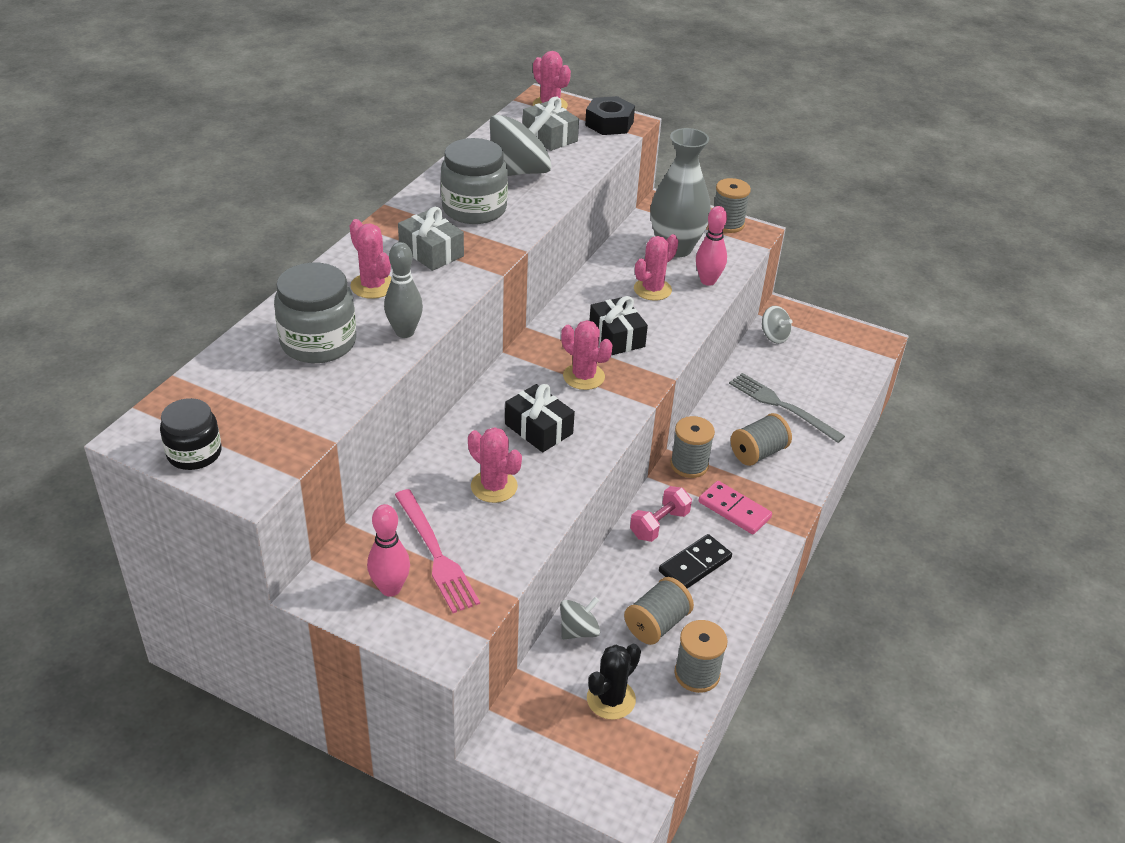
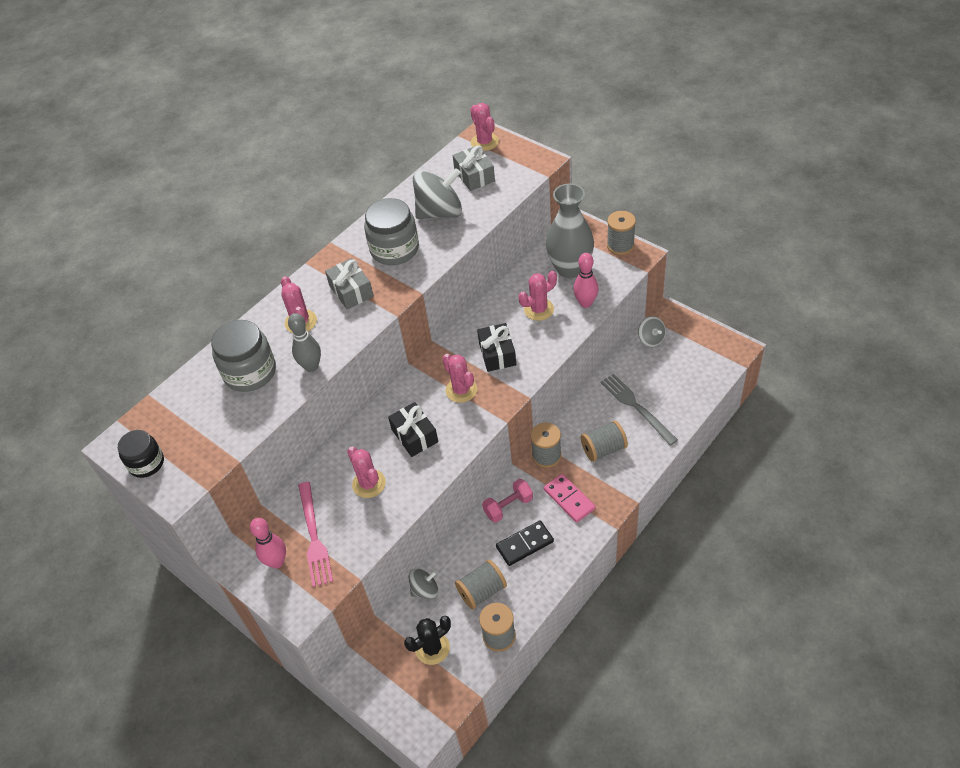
camera: 20 degrees right, 10 degrees up
(609, 123) = (526, 162): black nut -> none

